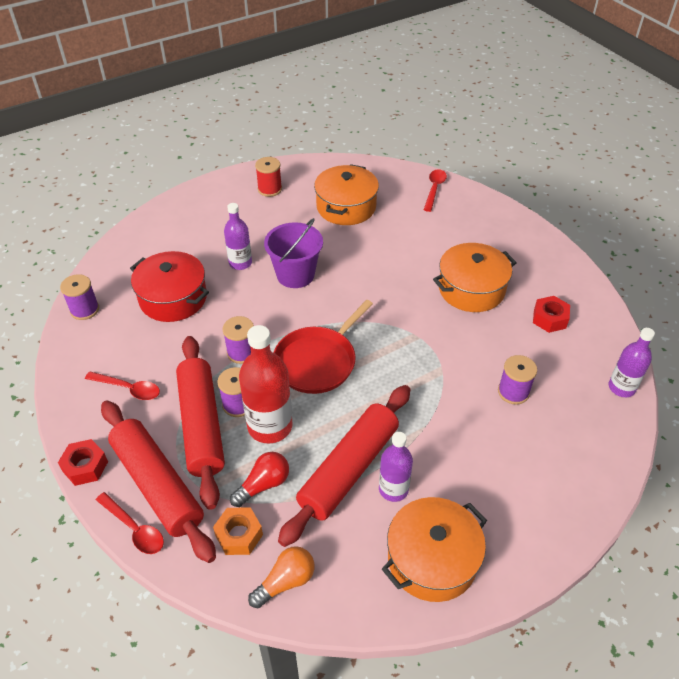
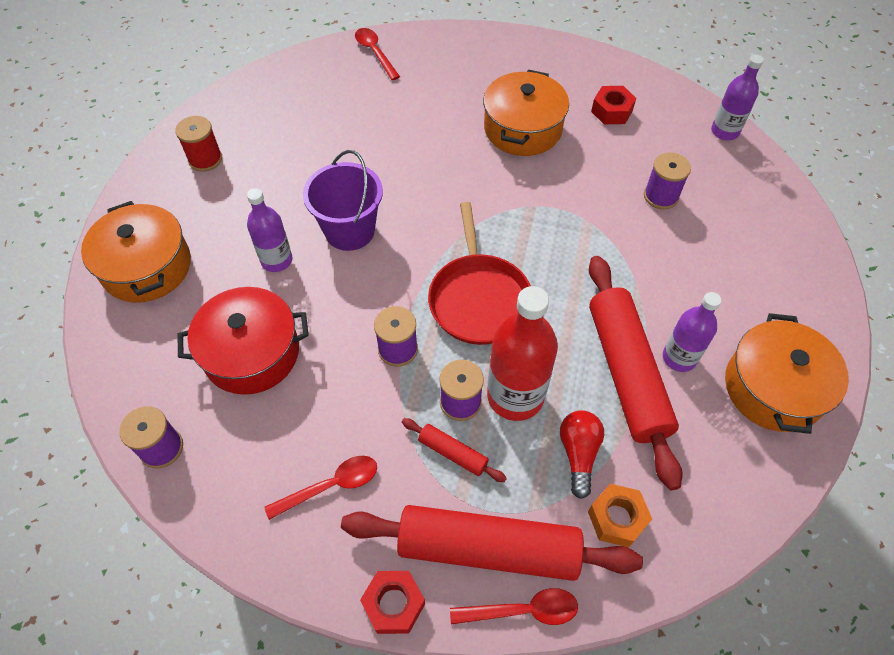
camera: 45 degrees left, 10 degrees up
(201, 425) = (452, 453): red rolling pin -> red rolling pin, size x0.44
(286, 581) = (702, 517): orange light bulb -> none
(346, 207) = (312, 126): orange pot -> orange pot (147, 267)

